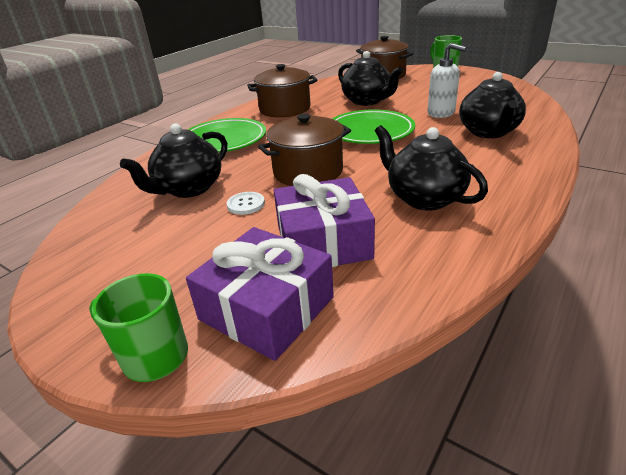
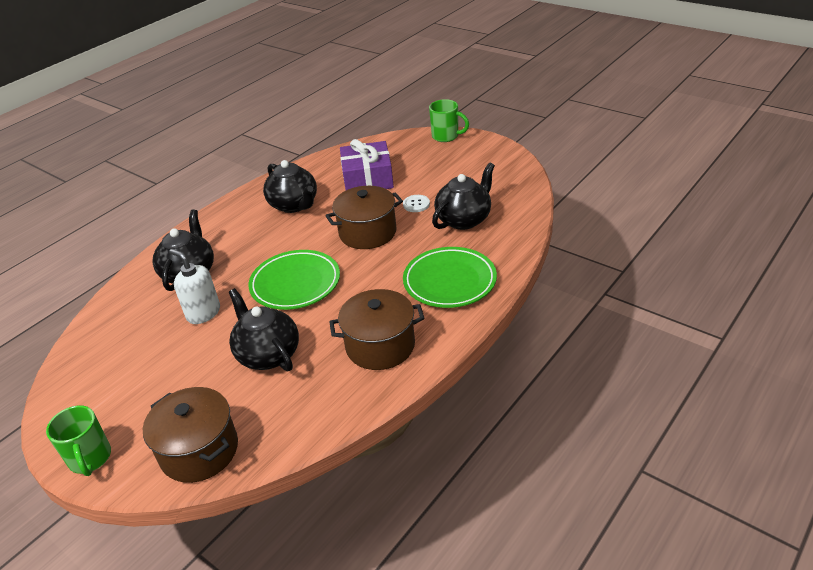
camera: 175 degrees left, 5 degrees up
(266, 308) = (400, 151): purple gift -> none

